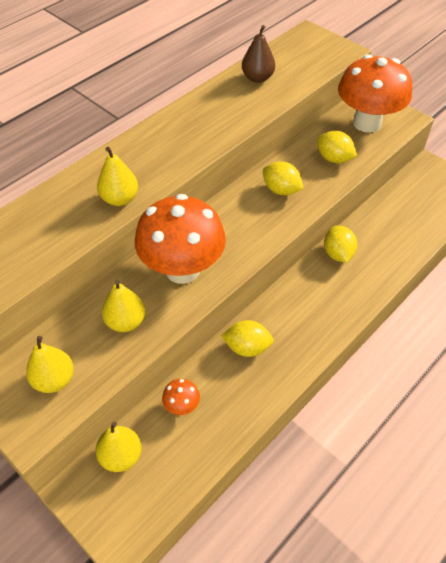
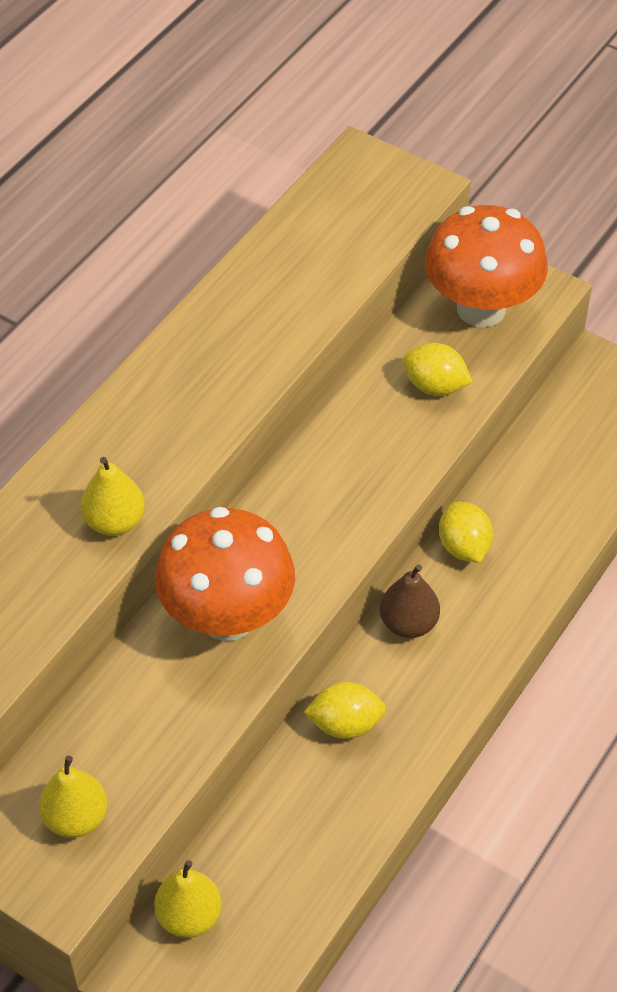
camera: 10 degrees left, 0 degrees up
(126, 322) = (159, 714): yellow pear -> none
(182, 406) = (263, 829): orange mushroom -> none
(257, 78) = (287, 263): brown pear -> brown pear (408, 623)
(281, 190) = (357, 456): yellow lemon -> none

